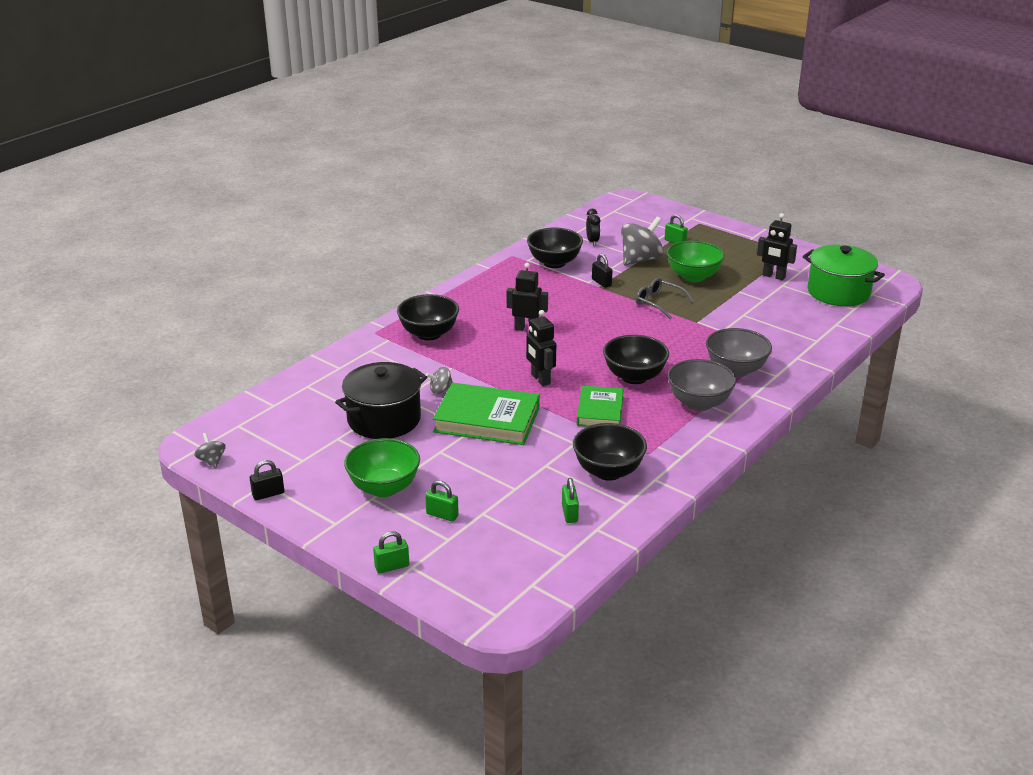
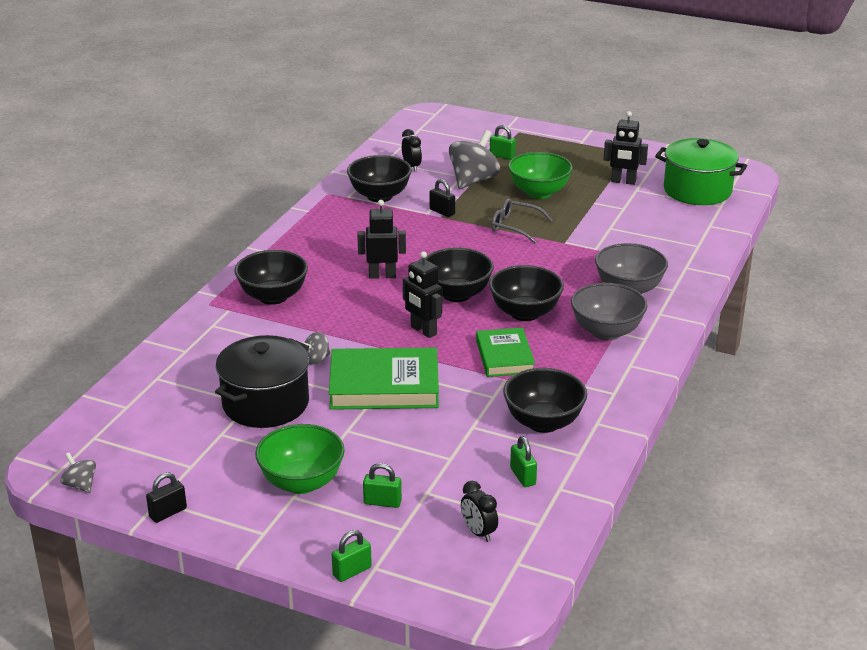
camera: 15 degrees left, 0 degrees up
(511, 553) = (478, 532): none -> black clock
(582, 353) = (456, 294): none -> black bowl

